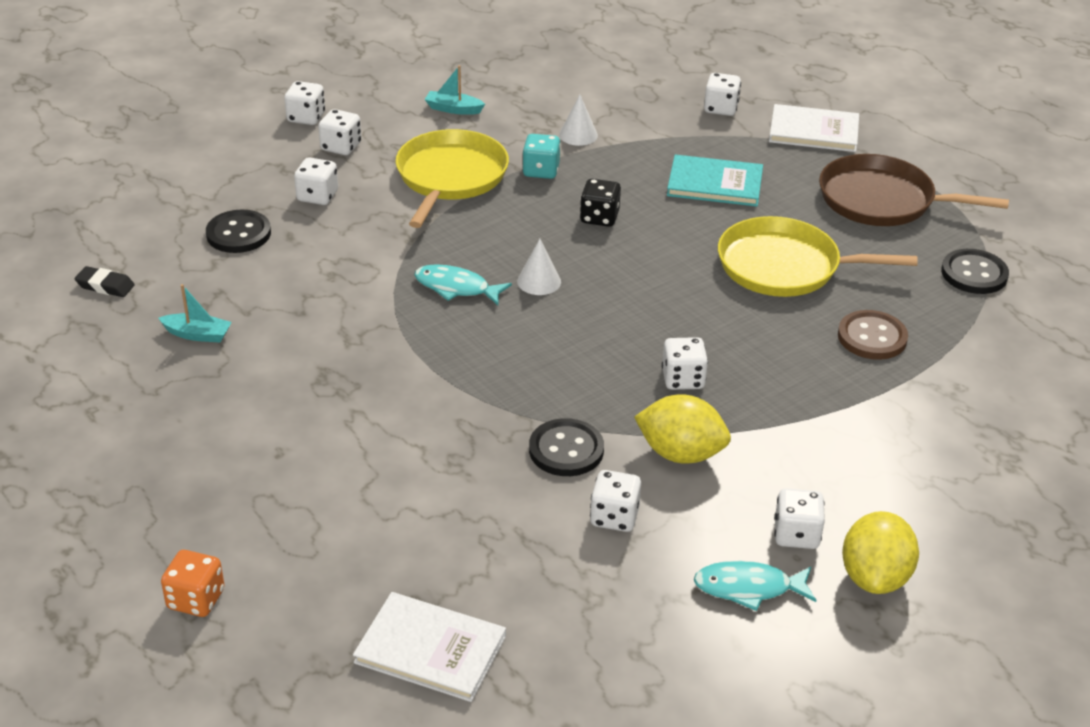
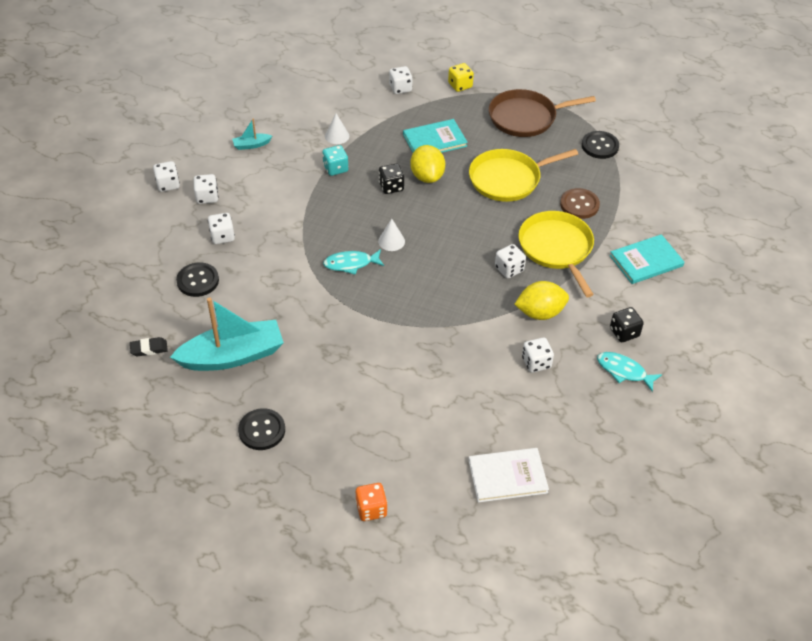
camera: 30 degrees left, 10 degrees up
(197, 334) = (232, 356): turquoise boat -> turquoise boat, size x2.34
(450, 177) = (288, 193): yellow pan -> yellow pan (556, 248)
(566, 450) = (484, 336): black button -> black button (262, 430)
(748, 588) = (624, 371): turquoise fish -> turquoise fish turned 60 degrees clockwise
(796, 534) = (624, 332): white dice -> black dice
(813, 131) = (460, 85): white book -> yellow dice
(875, 577) = (673, 338): yellow lemon -> yellow lemon (427, 176)
(921, 451) = (646, 261): none -> turquoise book

